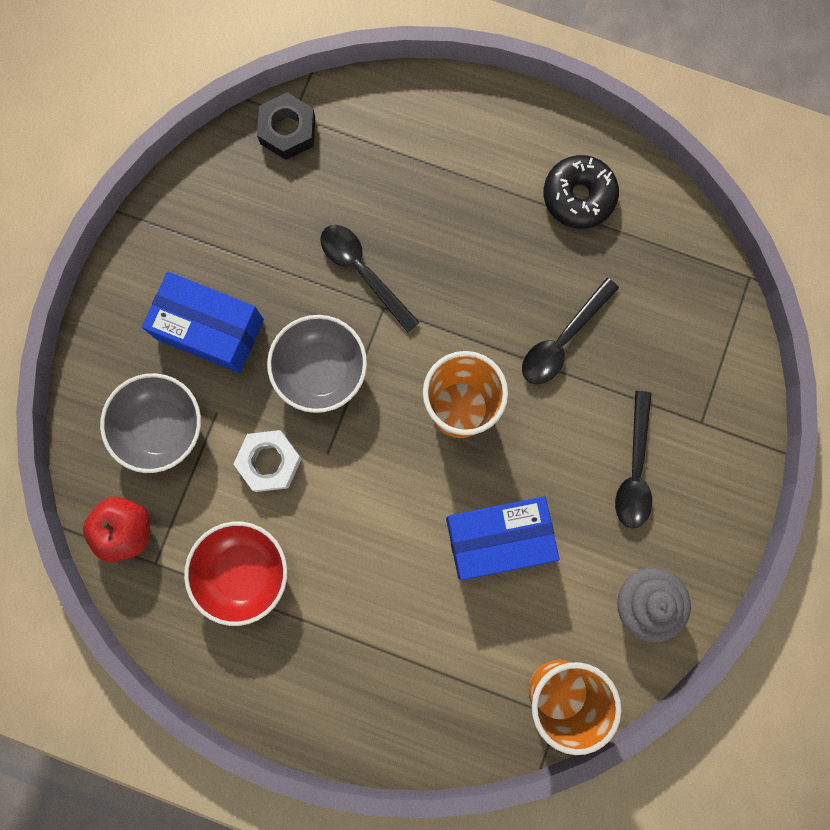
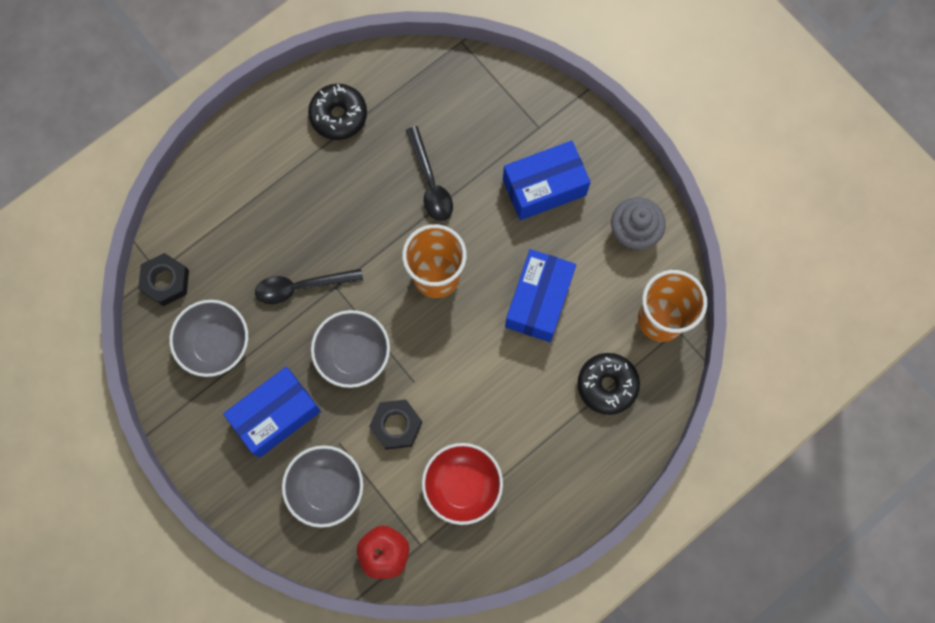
camera: 60 degrees left, 5 degrees down
(250, 221) = (215, 344): none -> grey bowl
(269, 462) = (396, 425): white nut -> black nut
(446, 671) = (607, 385): none -> black donut
(634, 469) = (544, 187): black spoon -> blue box

